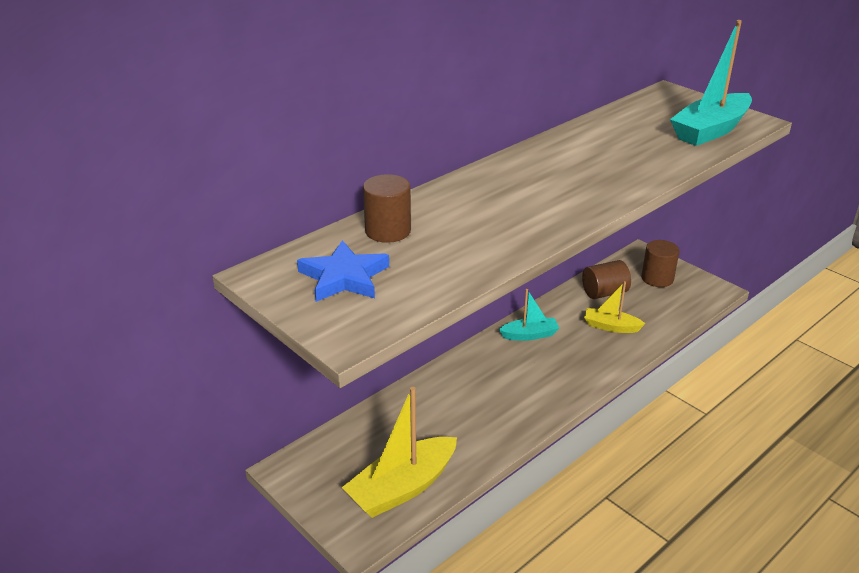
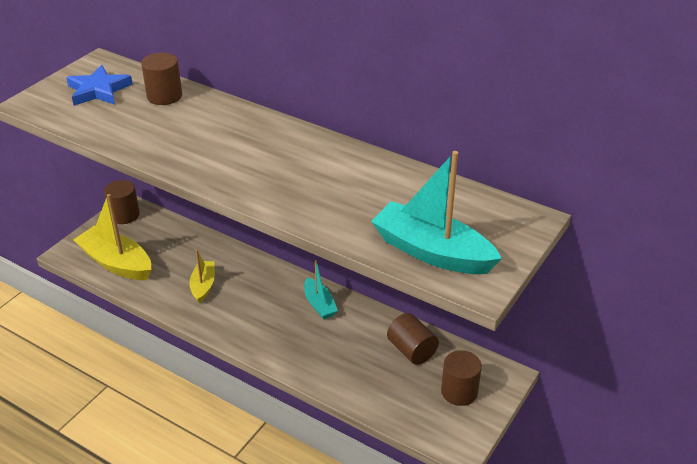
camera: 75 degrees right, 5 degrees up
(301, 474) = (124, 215): none -> brown cylinder
(611, 326) = (353, 360): yellow boat -> yellow boat (203, 286)

